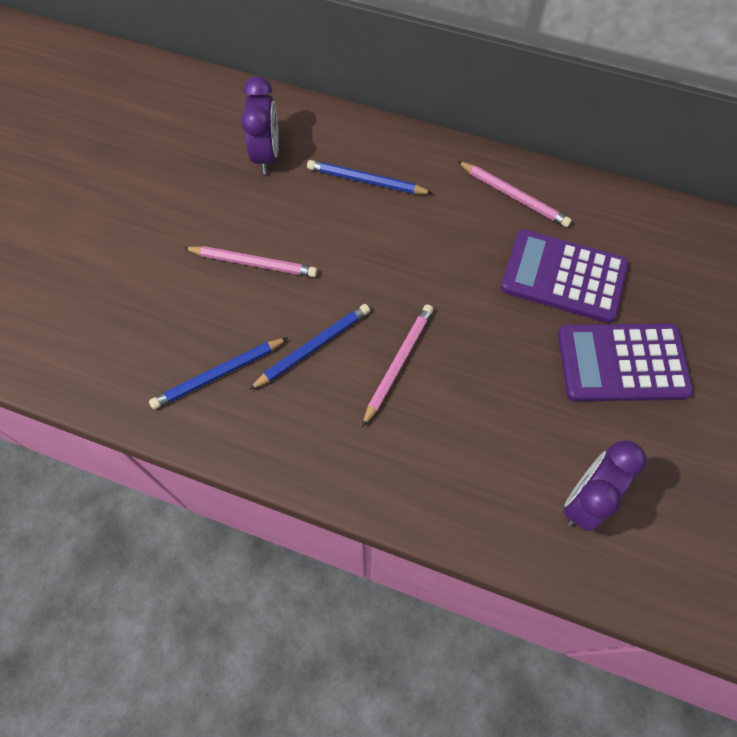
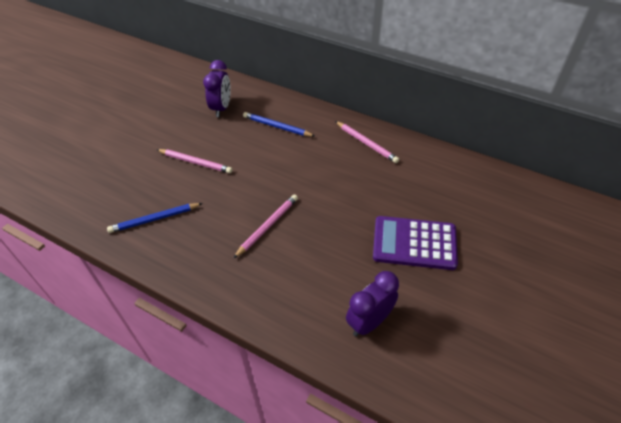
camera: 10 degrees right, 15 degrees down
(313, 347) = (217, 211): blue pencil -> none
(563, 277) = (387, 190): purple calculator -> none

